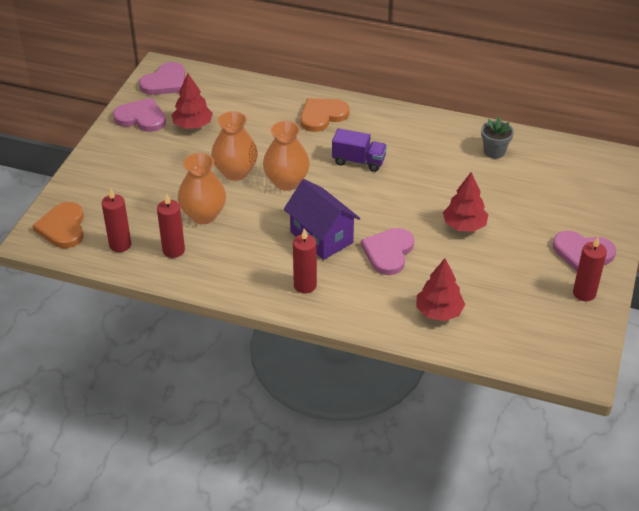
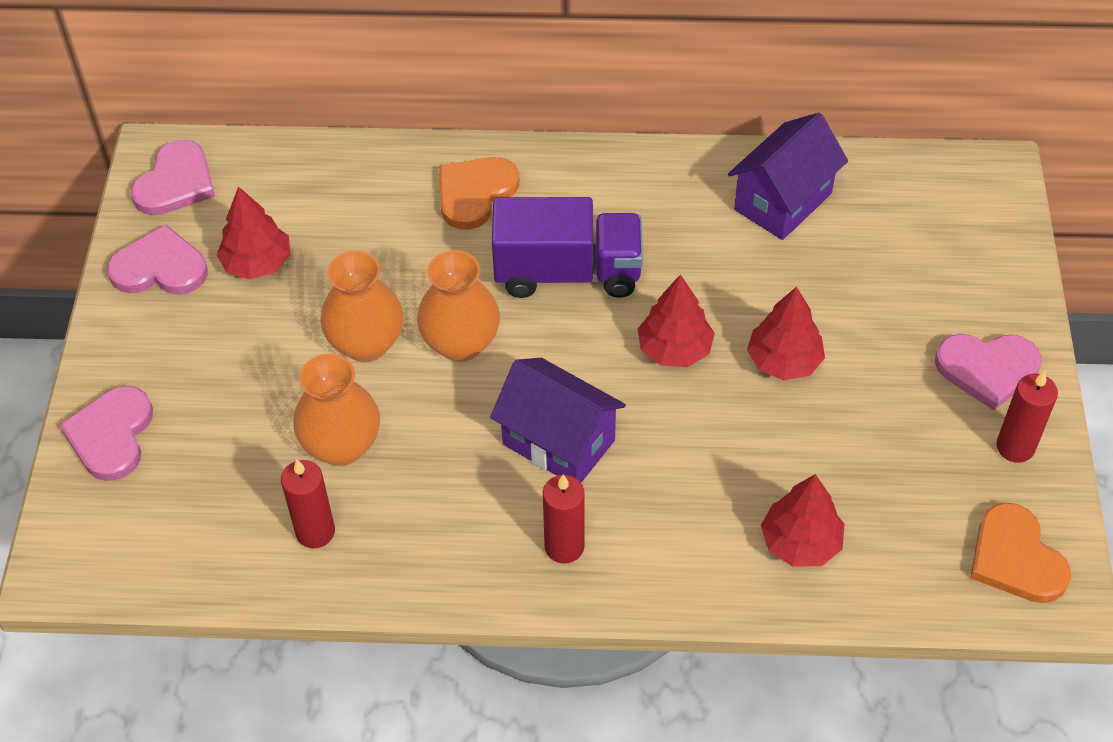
camera: 15 degrees left, 10 degrees up
(63, 227) = (101, 533): orange heart -> orange heart (1015, 558)
(120, 245) = (217, 544): red candle -> none
(358, 161) = (567, 272): purple truck -> purple truck, size x1.63
(388, 252) = (679, 445): pink heart -> pink heart (111, 435)
(404, 208) = (674, 349): none -> red tree
(494, 151) = (783, 201): grey flower pot -> purple house

